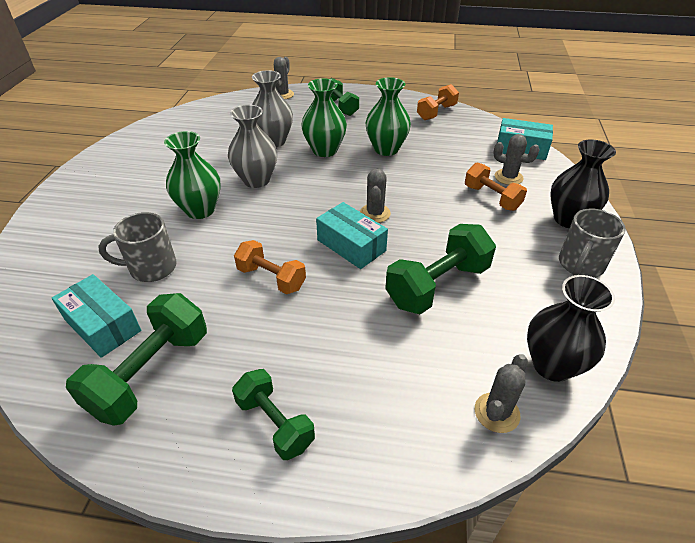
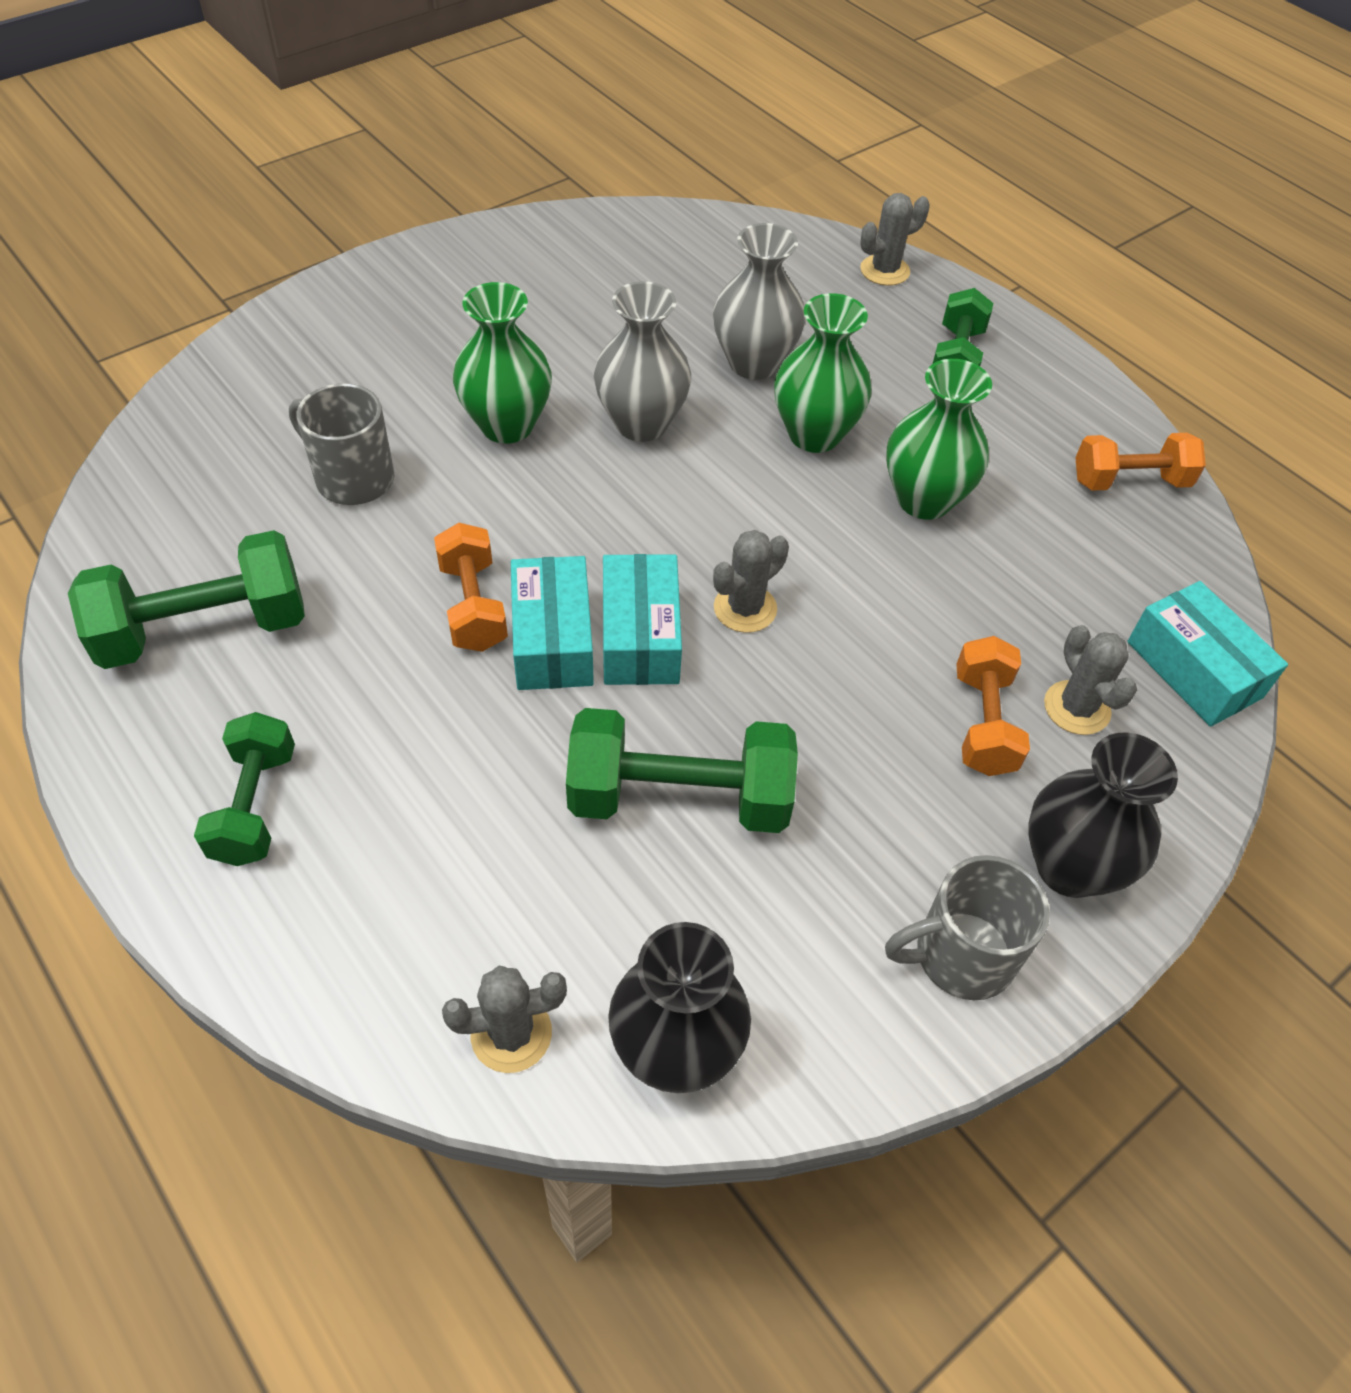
camera: 40 degrees right, 10 degrees up
(102, 325) = (222, 523): turquoise box -> turquoise box (553, 640)

